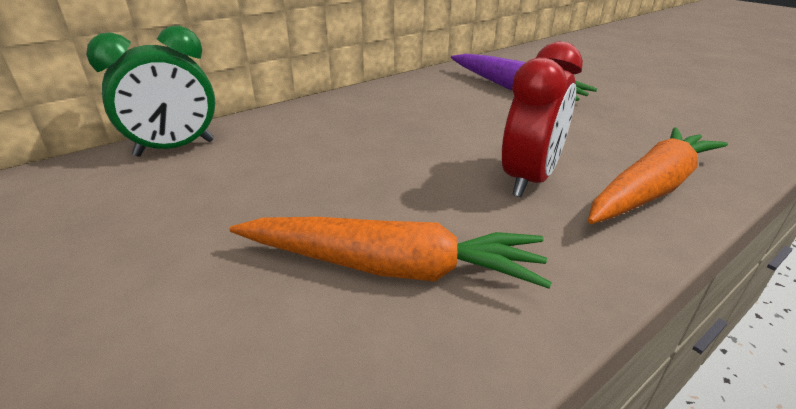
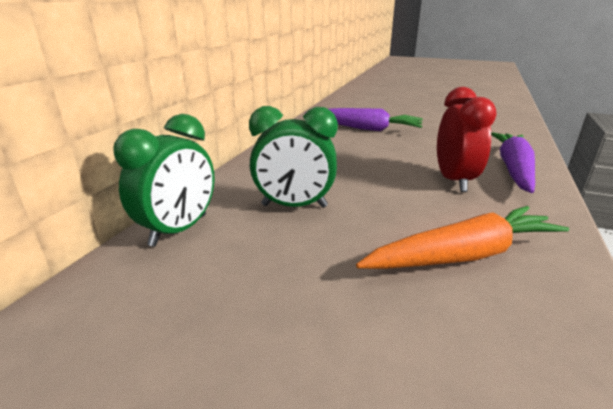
camera: 30 degrees left, 5 degrees down
(300, 156) = (294, 206): none -> green clock
(651, 189) = (513, 169): orange carrot -> purple carrot

